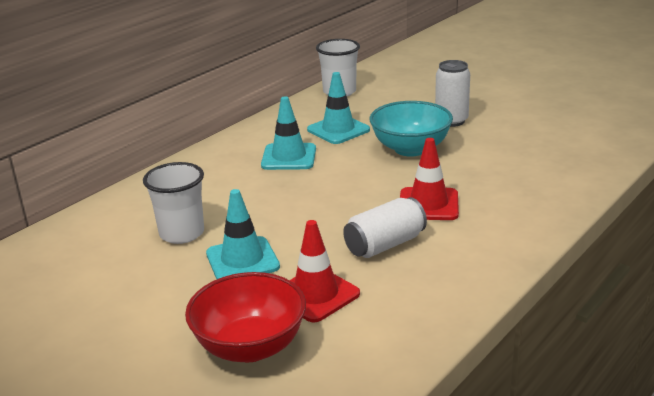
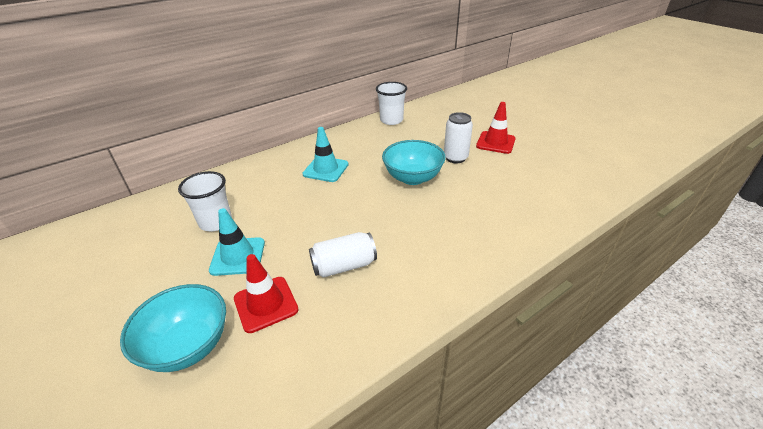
camera: 15 degrees right, 10 degrees up
(250, 347) = (188, 346): red bowl -> turquoise bowl
(338, 130) = (372, 152): turquoise traffic cone -> none
(428, 204) = (397, 233): red traffic cone -> red traffic cone (495, 142)

